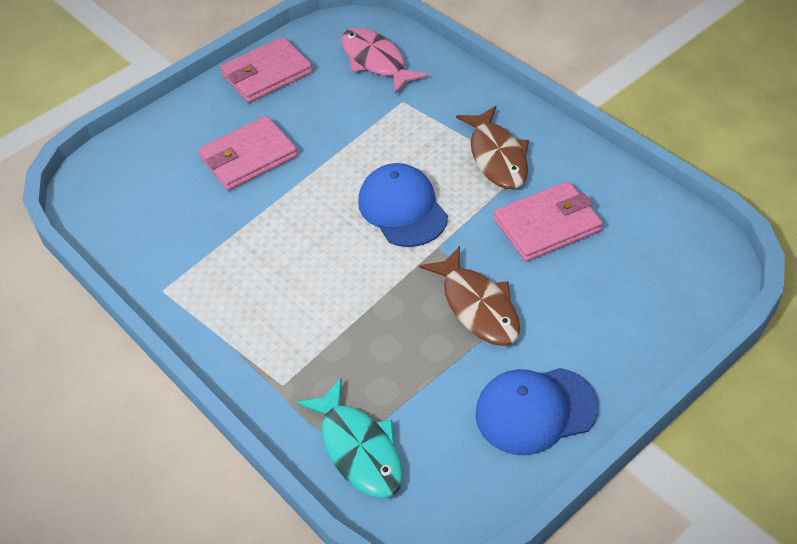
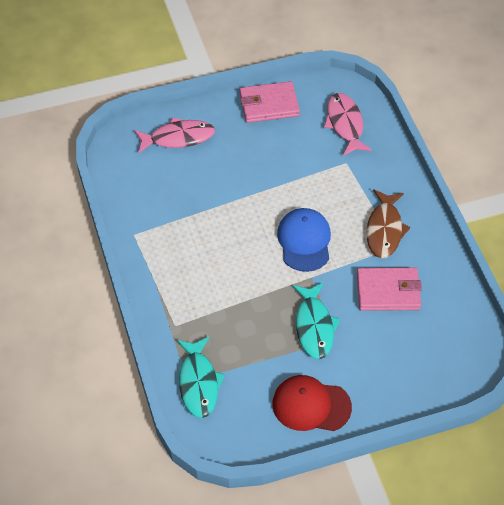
camera: 20 degrees right, 5 degrees up
(166, 152) = (178, 138): none -> pink fish
(249, 157) = (227, 163): pink wallet -> none
(478, 306) = (314, 326): brown fish -> turquoise fish
(535, 410) = (311, 405): blue cap -> red cap

